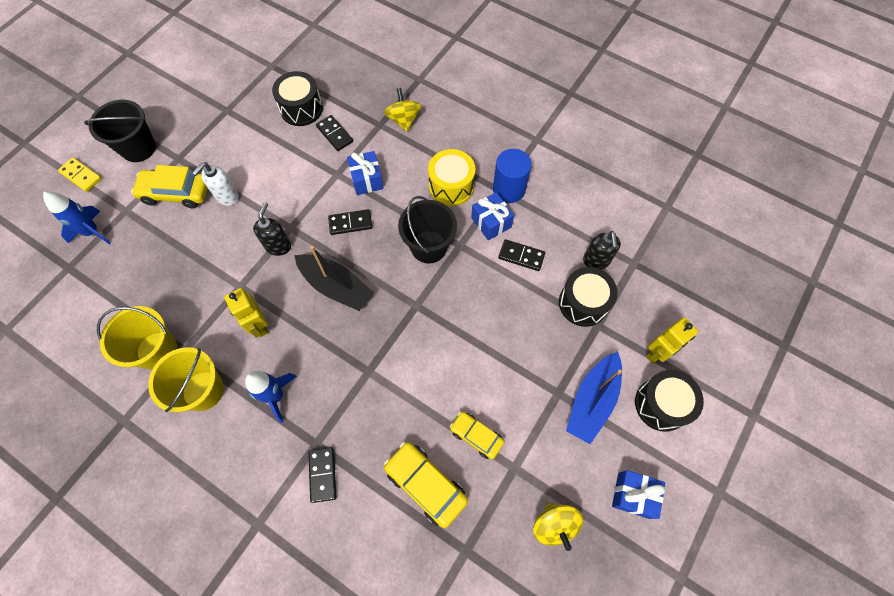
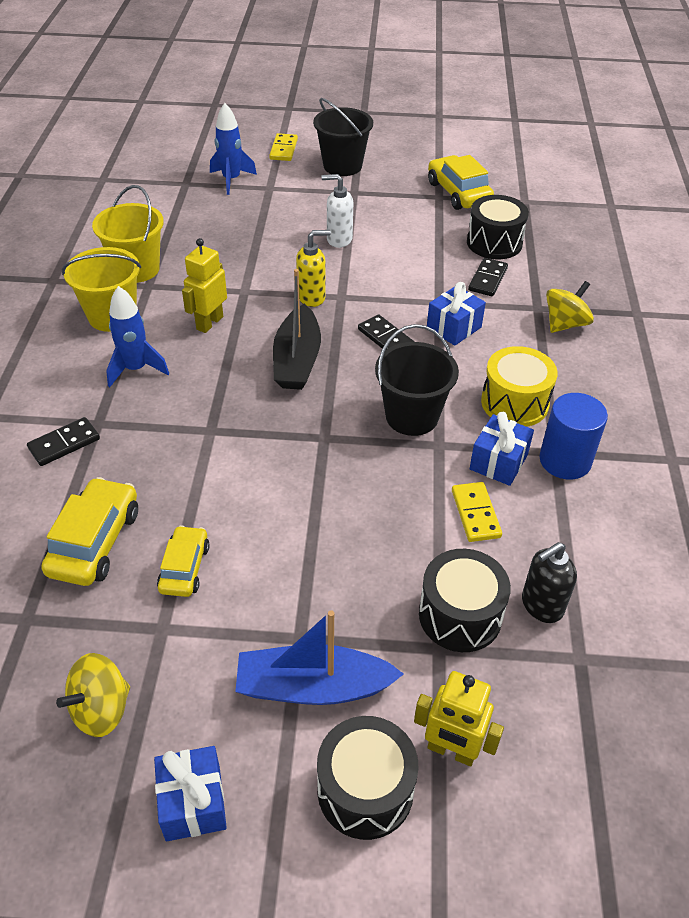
camera: 60 degrees right, 20 degrees down
(176, 193) = (314, 207): yellow car -> yellow car (458, 193)
(278, 246) = (312, 297): black soap dispenser -> yellow soap dispenser
(521, 256) = (475, 514): black domino -> yellow domino

